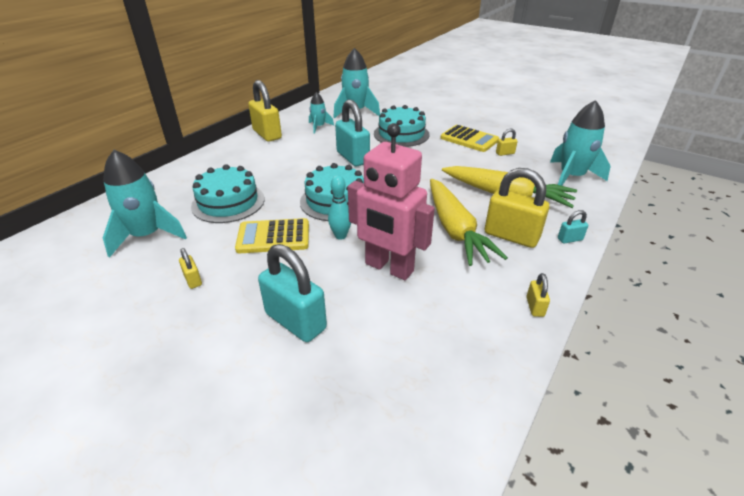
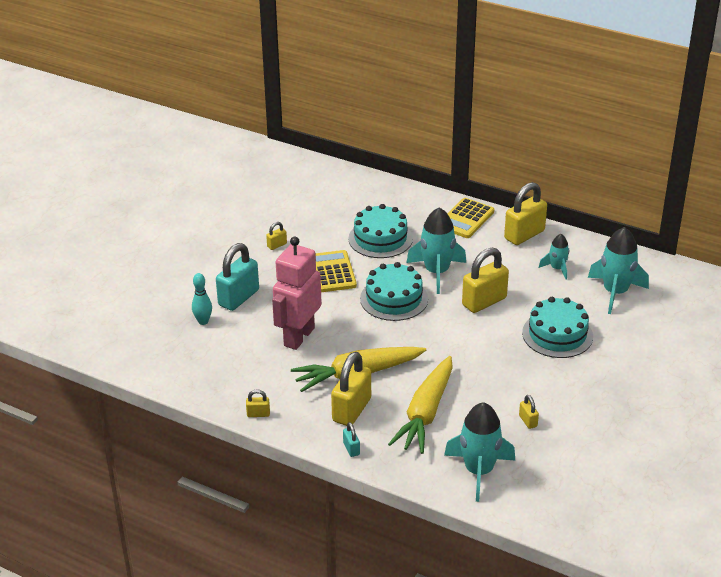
camera: 85 degrees right, 0 degrees up
(147, 235) = (326, 211): turquoise rocket -> turquoise rocket (437, 272)
(340, 236) = (338, 307): turquoise bowling pin -> turquoise bowling pin (203, 321)
(353, 158) = (484, 301): turquoise padlock -> yellow padlock
(469, 139) = (560, 392): yellow calculator -> yellow calculator (466, 219)

